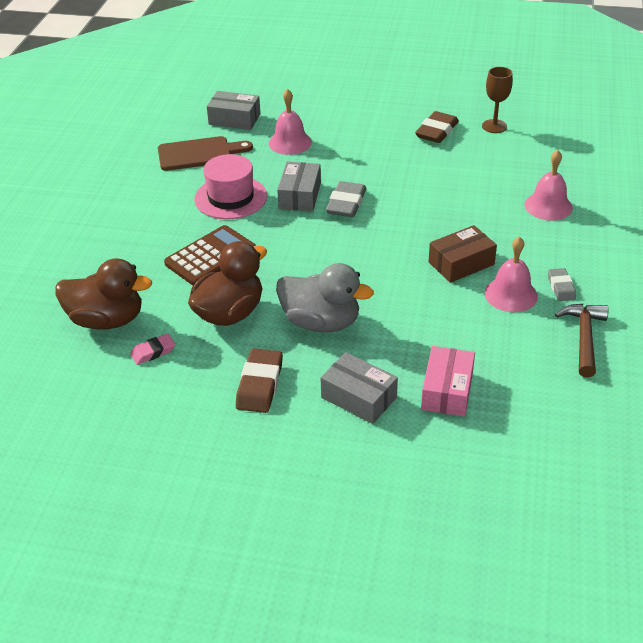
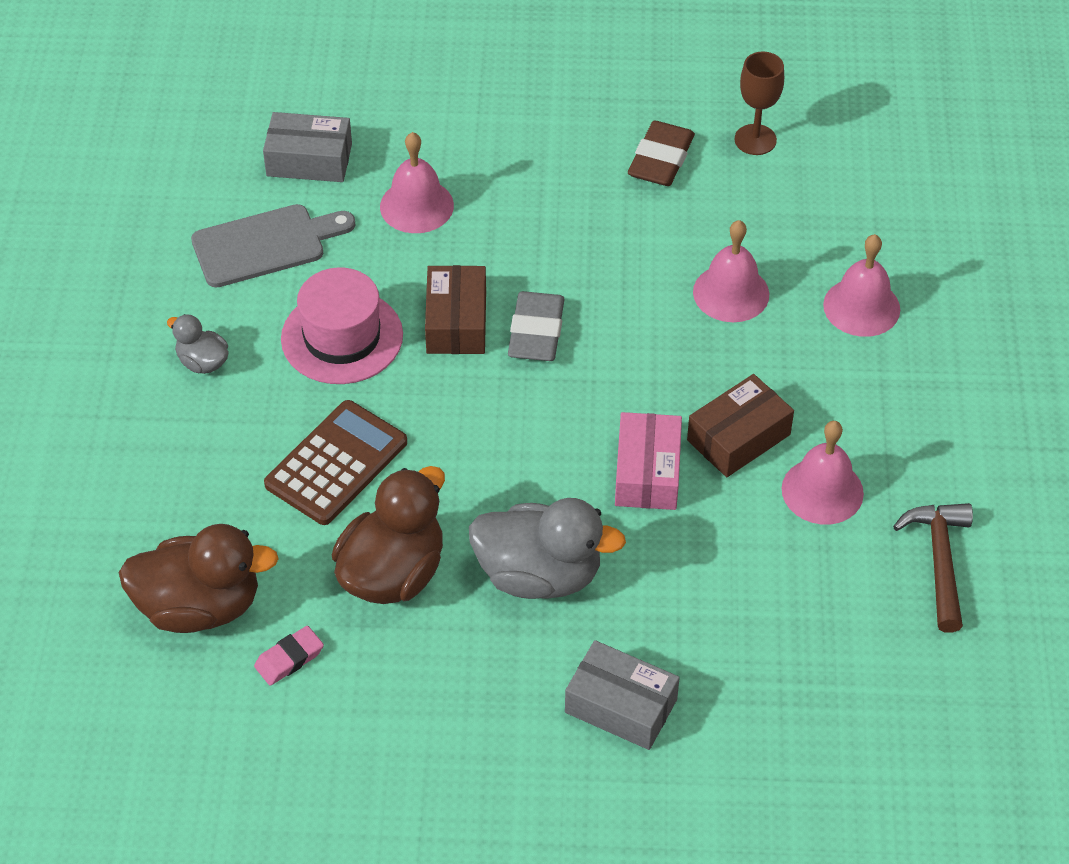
camera: 10 degrees left, 10 degrees up
(146, 203) = (202, 362): none -> grey duck
(199, 154) = (265, 245): brown cutting board -> grey cutting board
(260, 385) = (468, 700): brown eraser -> none
(300, 196) = (456, 322): grey box -> brown box
(447, 390) = (749, 679): pink box -> pink box (647, 473)
(468, 194) = (731, 293): none -> pink bell
(561, 287) = (897, 469): grey eraser -> none

